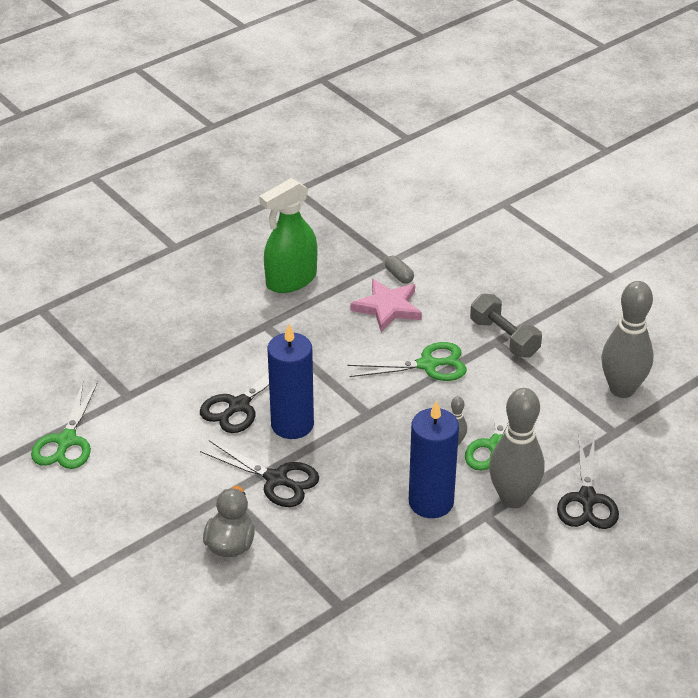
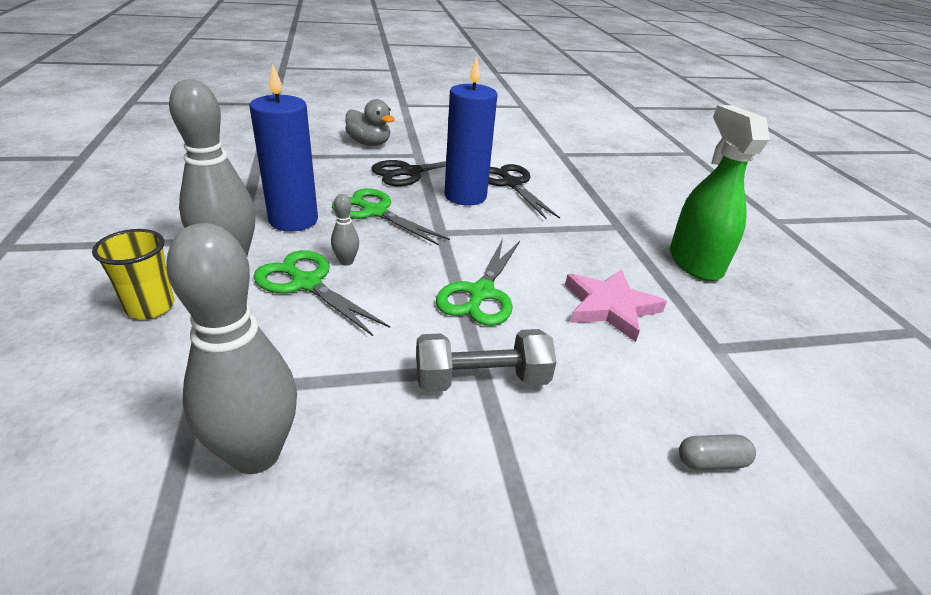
camera: 115 degrees right, 5 degrees down
(66, 441) = (529, 129): green scissors -> green scissors (375, 212)
(399, 275) = (678, 342): grey capsule -> grey capsule (711, 462)
(587, 499) = (150, 307): black scissors -> yellow cup

